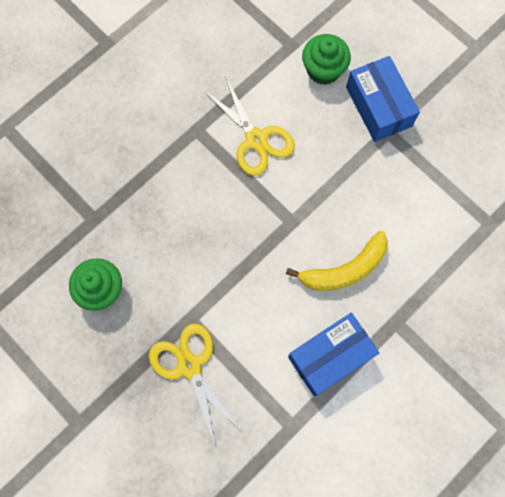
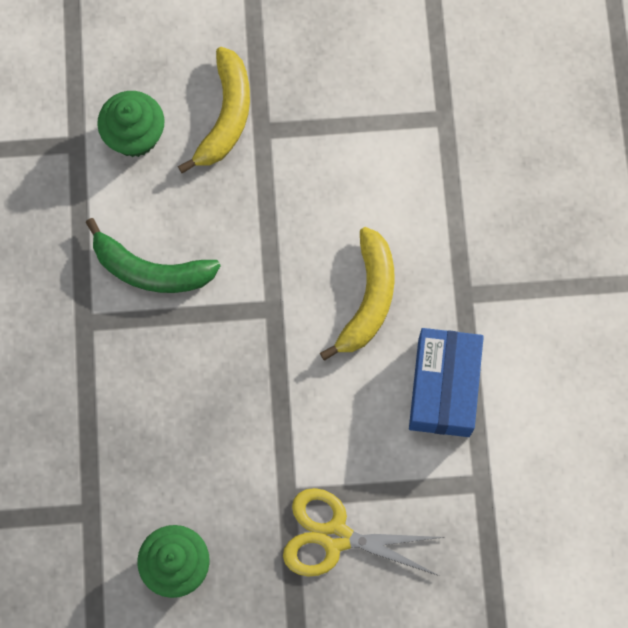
camera: 50 degrees left, 0 degrees up
(256, 139) = (151, 270): yellow scissors -> green banana
(378, 106) = (226, 116): blue box -> yellow banana

